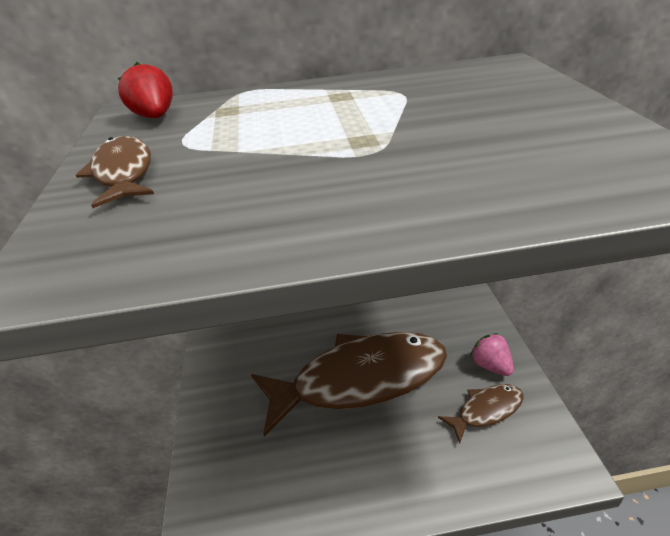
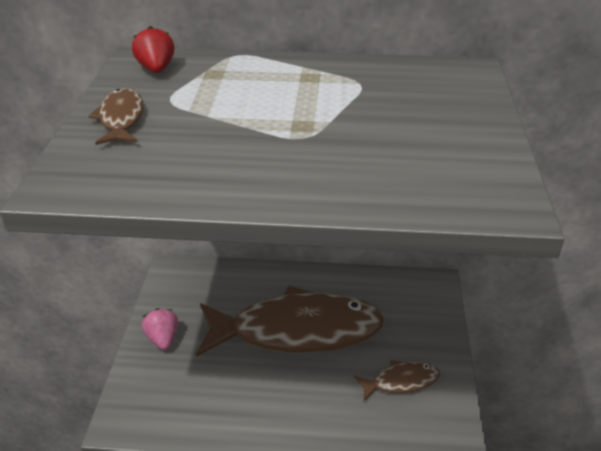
camera: 10 degrees right, 0 degrees up
(491, 365) = (424, 345): pink strawberry -> pink strawberry (163, 339)

